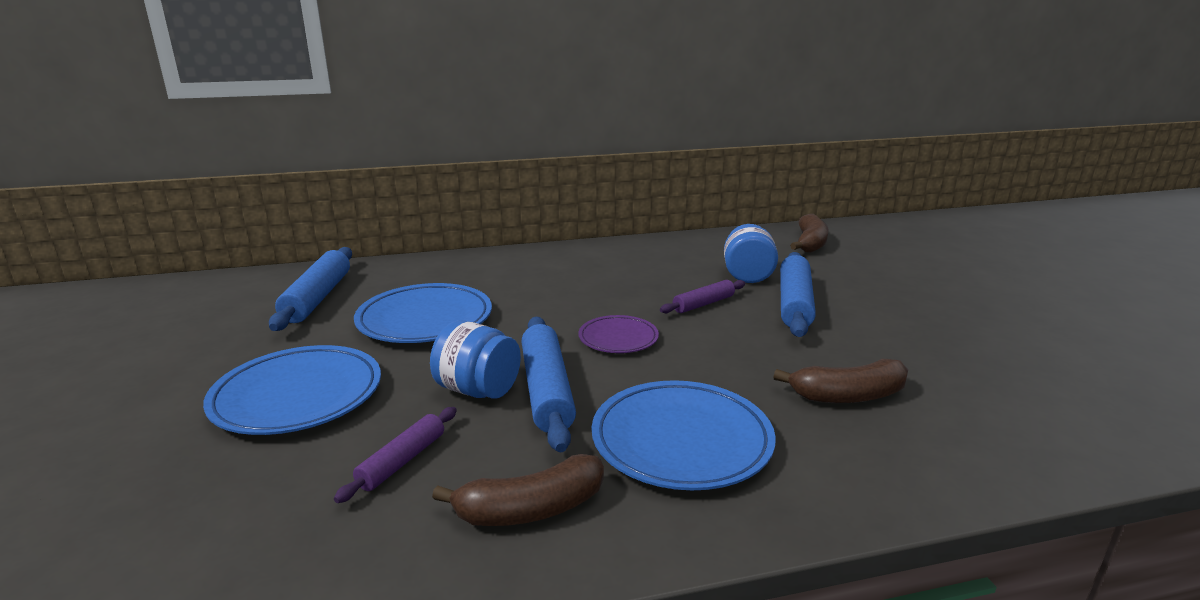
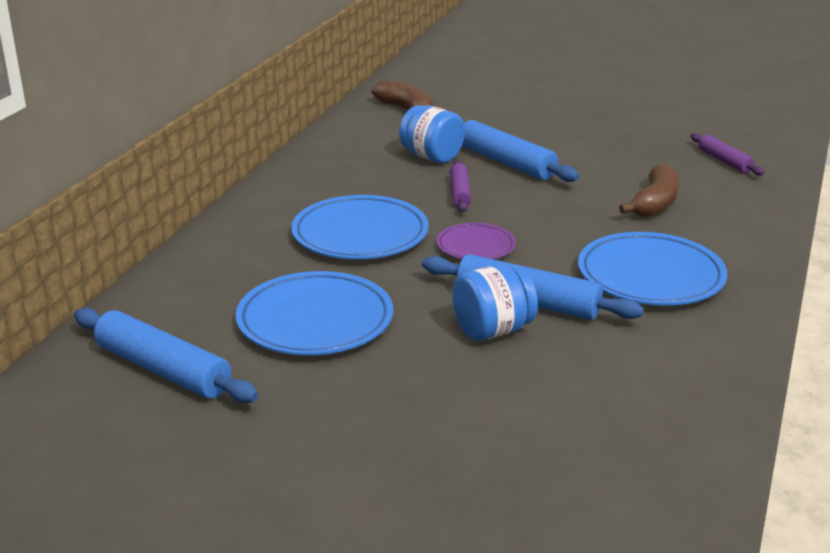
camera: 55 degrees left, 5 degrees up
(297, 396) = (400, 420): blue plate -> blue plate (360, 234)
(402, 461) = (570, 390): purple rolling pin -> purple rolling pin (725, 161)
(531, 509) = (680, 354): brown banana -> none

